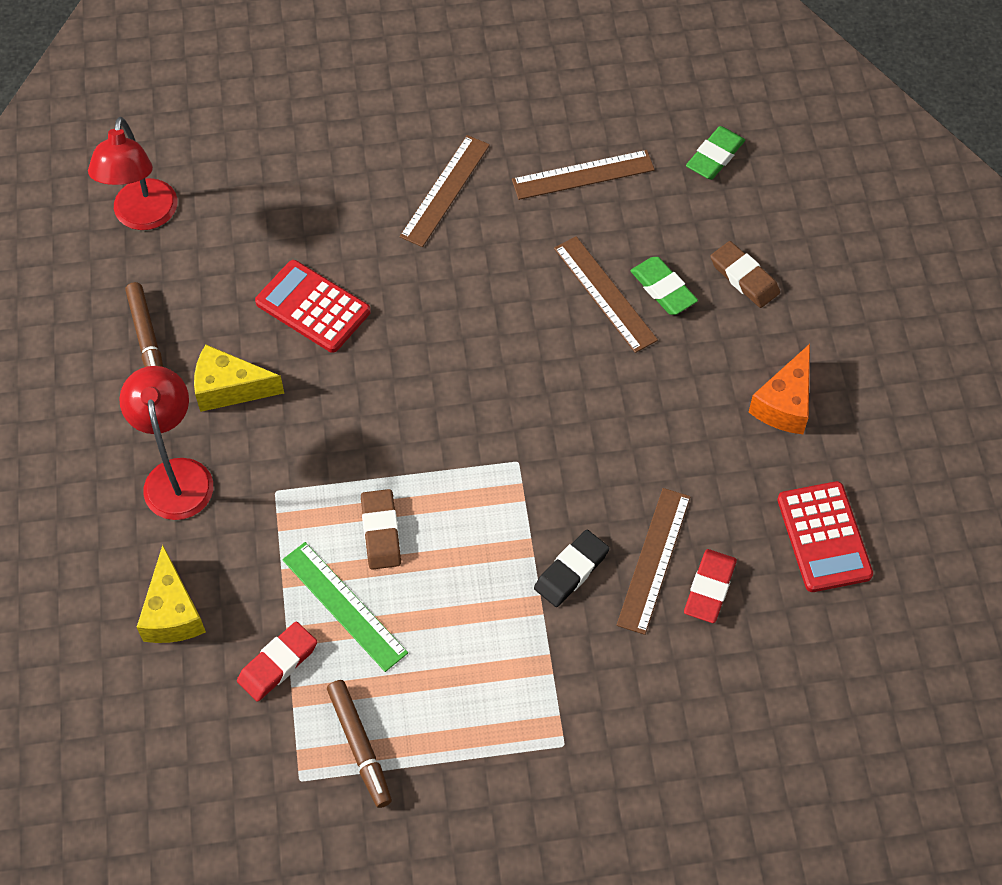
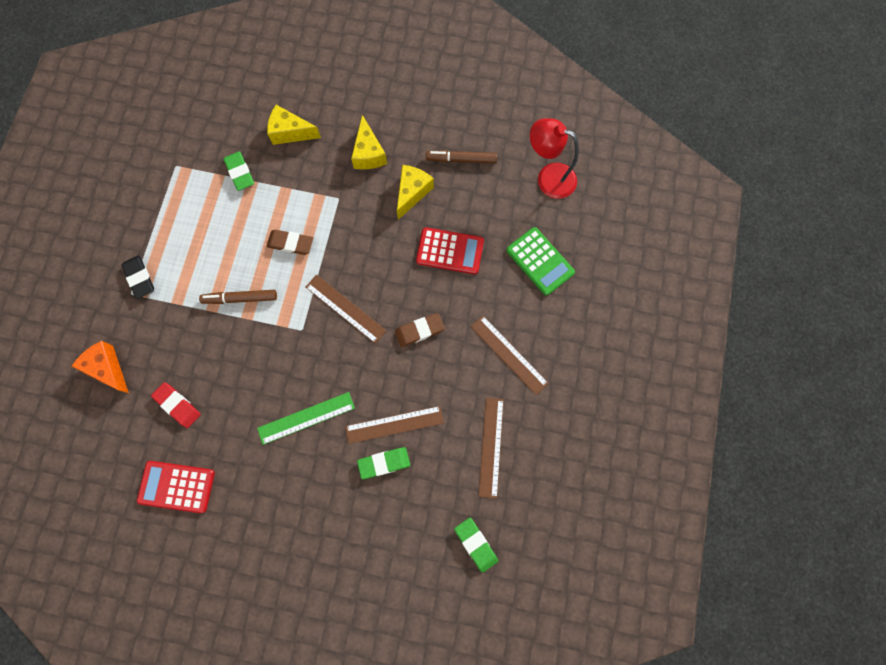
camera: 110 degrees right, 15 degrees up
(176, 475) = (368, 153): red lamp -> yellow cheese
(277, 663) = (240, 172): red eraser -> green eraser
(288, 192) = (540, 261): none -> green calculator
(313, 307) = (450, 251): red calculator -> red calculator turned 45 degrees clockwise
(344, 606) = (256, 212): green ruler -> green ruler (306, 418)
(359, 746) = (178, 197): brown marker -> brown marker (240, 298)
(571, 570) = (223, 334): black eraser -> black eraser (139, 278)
(654, 560) = (208, 381): brown ruler -> brown ruler (345, 308)
(744, 278) = (372, 520): brown eraser -> brown eraser (419, 330)
(784, 403) = (272, 504): orange cheese -> orange cheese (107, 368)

